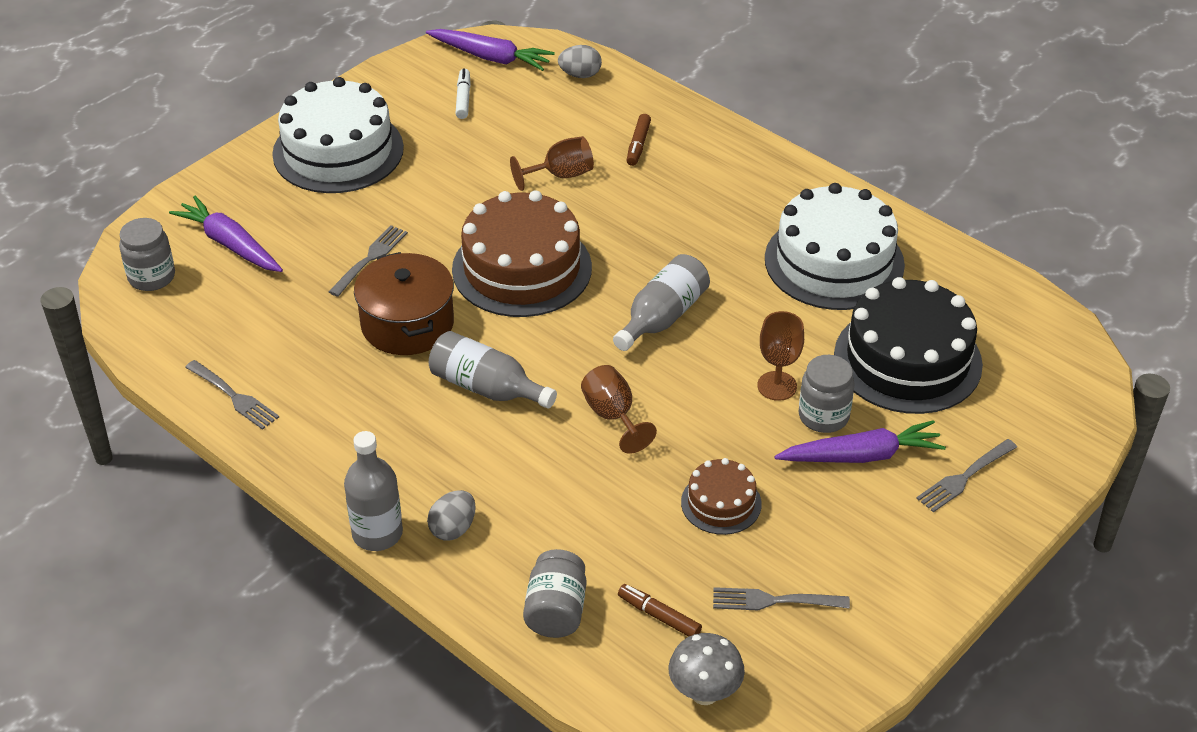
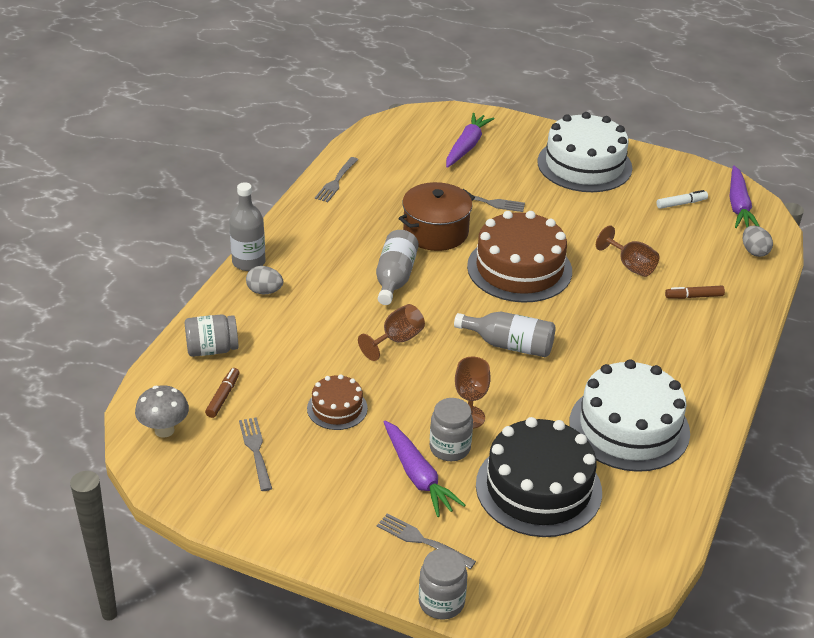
camera: 70 degrees right, 5 degrees down
(152, 277) = (420, 127): grey jar -> grey jar (441, 602)

